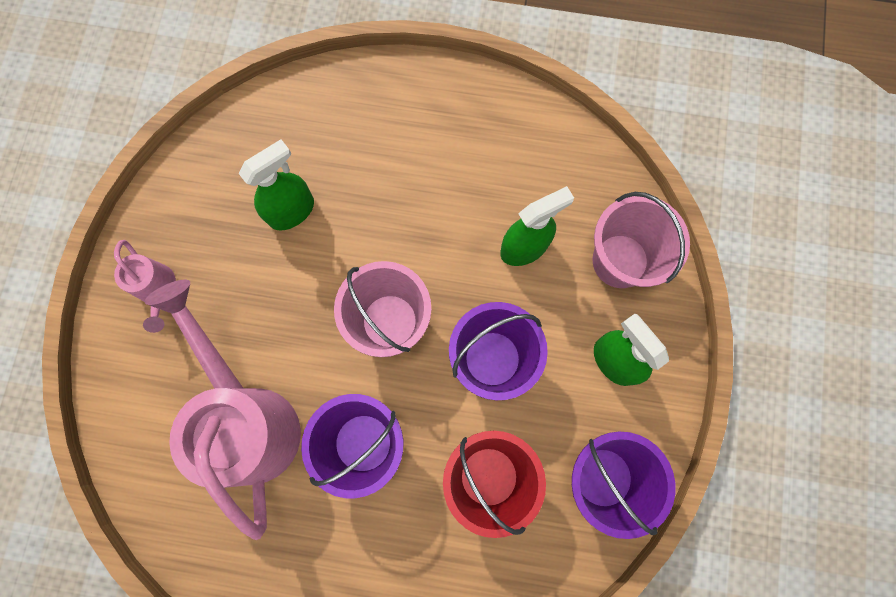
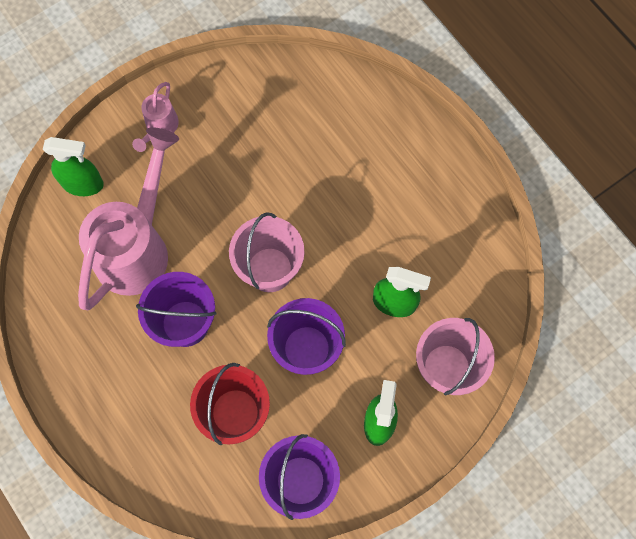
camera: 45 degrees right, 5 degrees down
(292, 211) = (278, 152): green spray bottle -> green spray bottle (83, 184)

